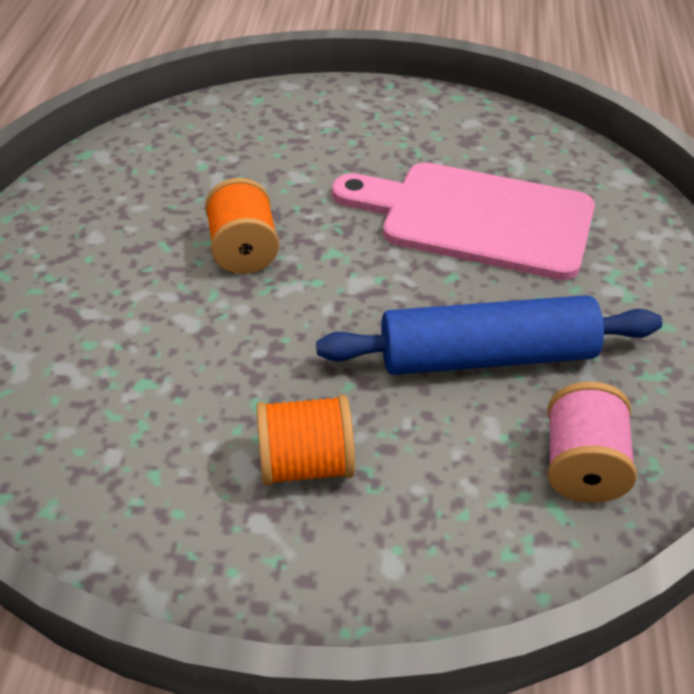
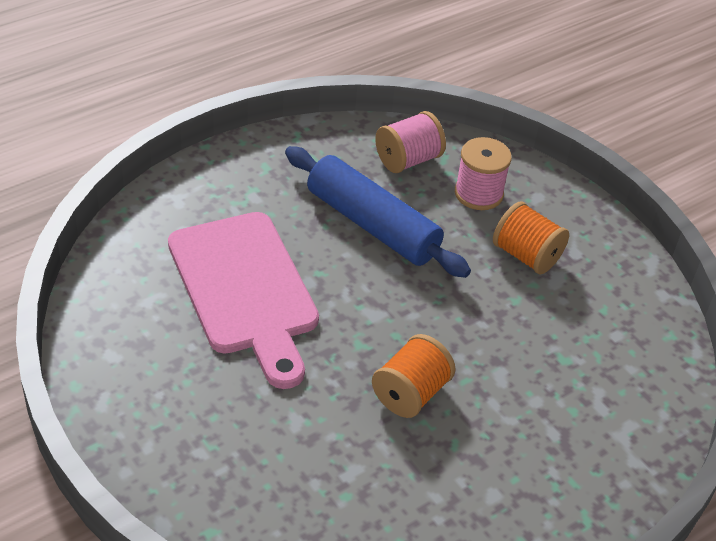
camera: 135 degrees left, 0 degrees up
(455, 498) = (478, 193): none -> pink spool

